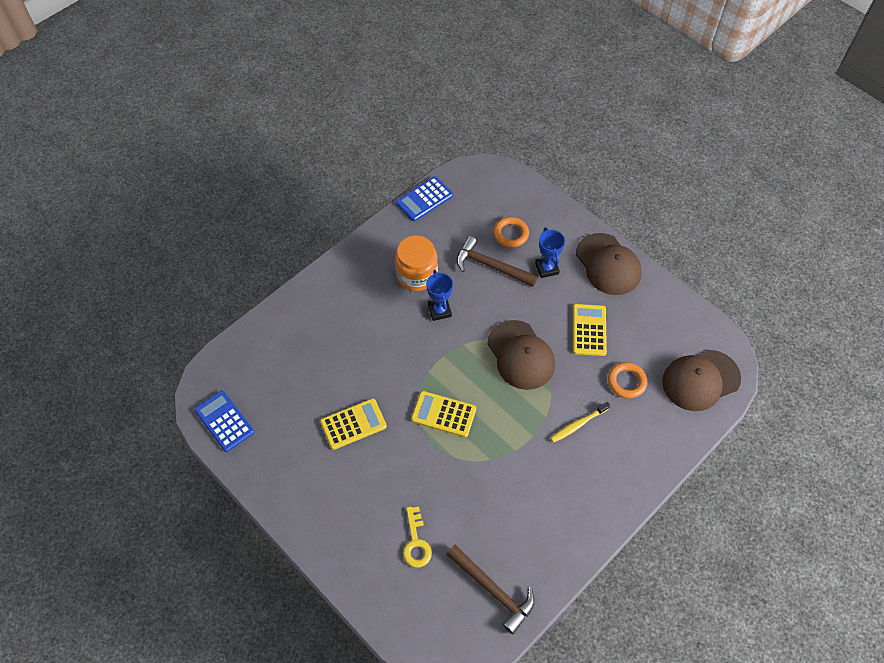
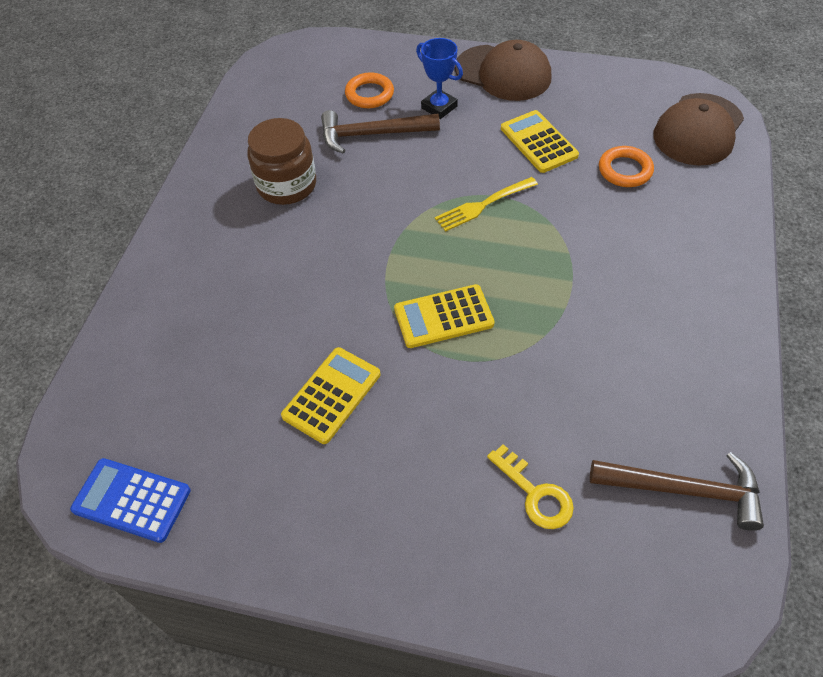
camera: 30 degrees left, 5 degrees down
(416, 275) = (287, 185): orange jar -> brown jar
(424, 199) = (236, 107): blue calculator -> none
(439, 310) = (346, 208): blue trophy -> none
(520, 355) = (484, 204): brown cap -> yellow fork
(578, 424) = (613, 240): yellow toothbrush -> none

